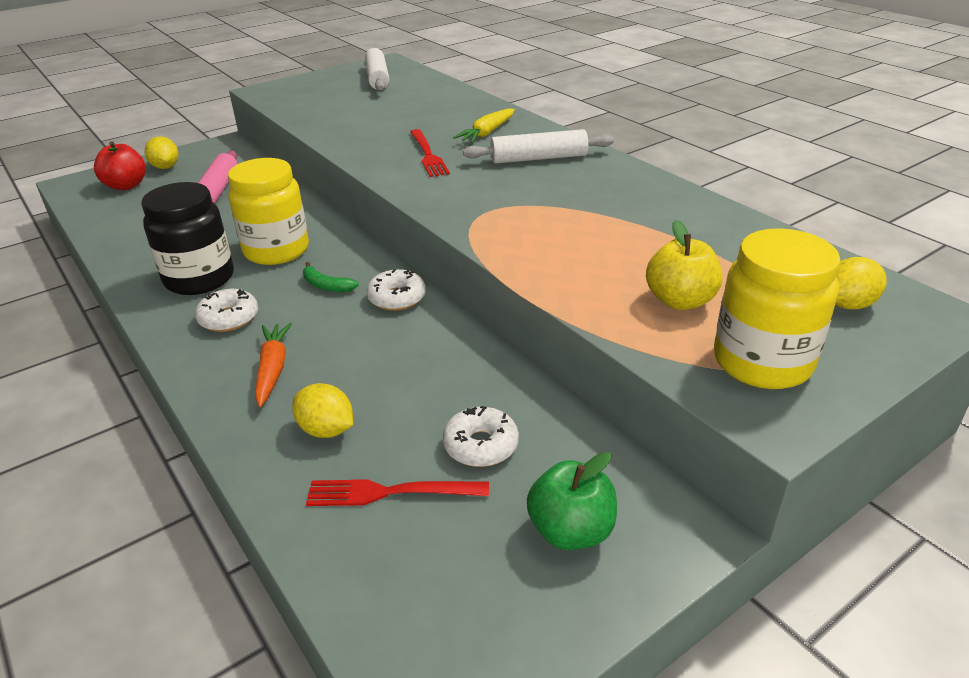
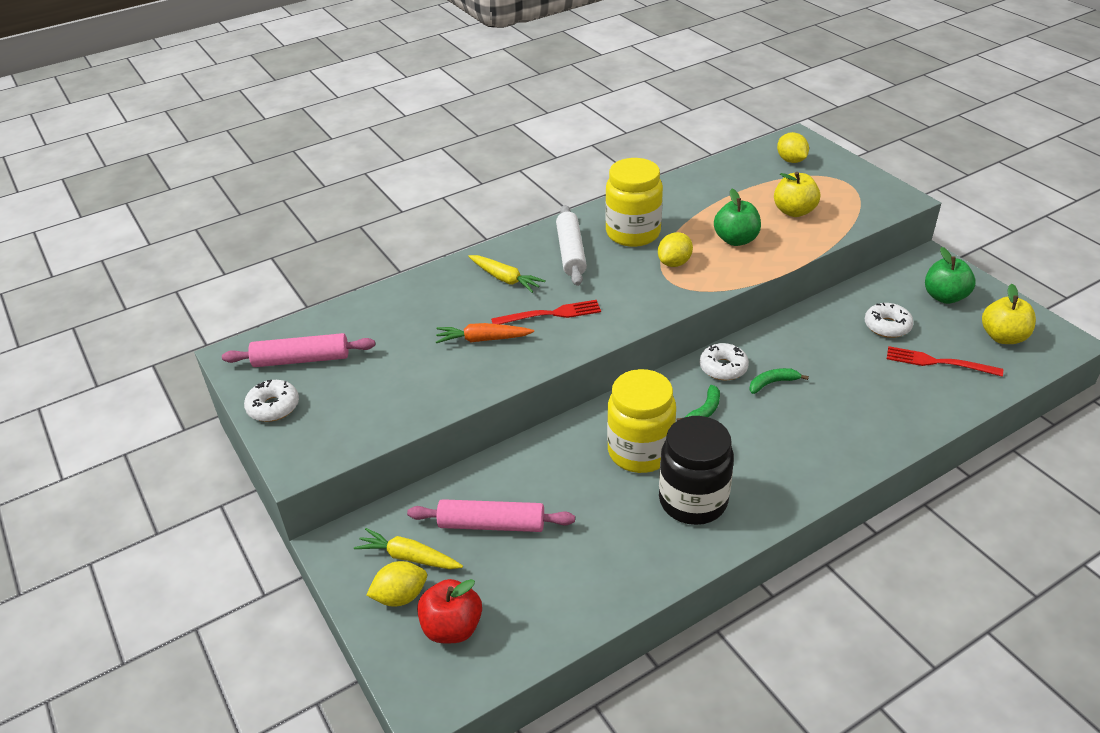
camera: 85 degrees left, 5 degrees up
(200, 166) = (409, 557): none -> yellow carrot
(229, 318) = (759, 467): white donut -> white donut (273, 407)
(273, 369) = (827, 429): orange carrot -> orange carrot (483, 339)
(326, 430) = (888, 393): yellow lemon -> yellow lemon (674, 263)
(364, 332) = (772, 383): none -> green banana
(377, 78) = (301, 359): white rolling pin -> pink rolling pin
(388, 493) = (937, 362): red fork -> red fork turned 105 degrees clockwise
(452, 599) = (1003, 337): none -> yellow apple
(587, 252) = (736, 240): none -> green apple
(762, 362) = (852, 194): yellow jar -> yellow jar (633, 233)

